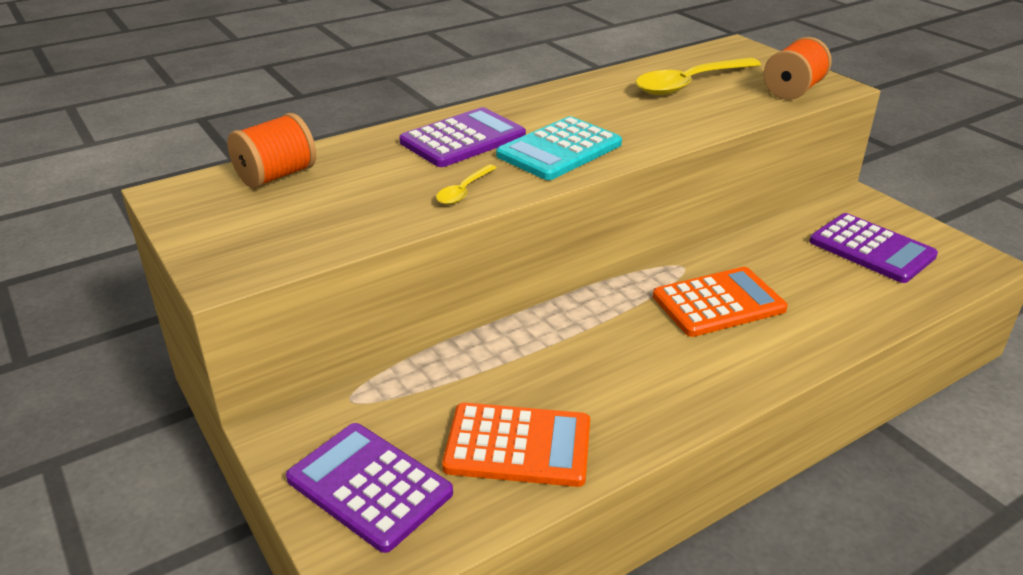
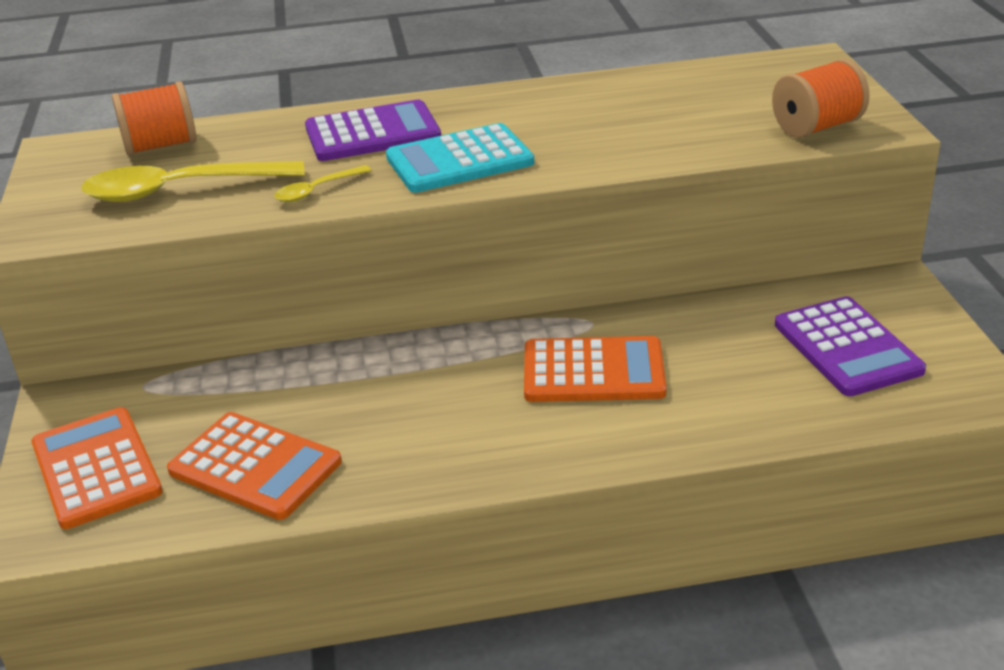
camera: 25 degrees right, 0 degrees up
(369, 486) = (96, 468): purple calculator -> orange calculator
(690, 84) = (695, 102): yellow spoon -> yellow spoon (181, 190)

